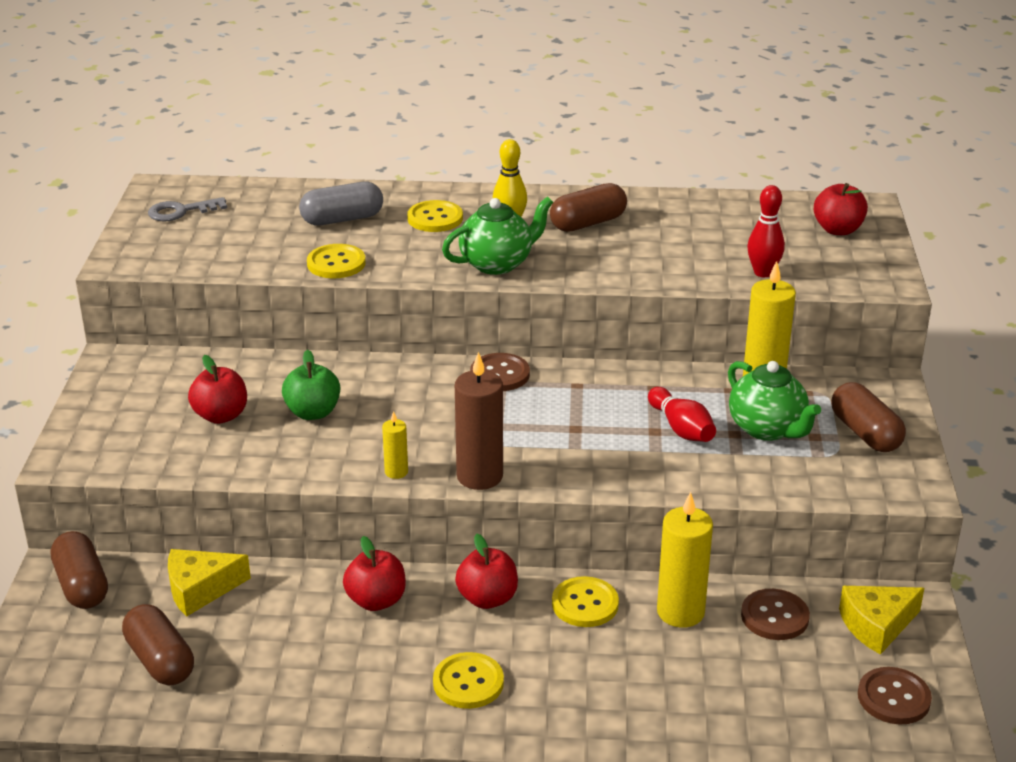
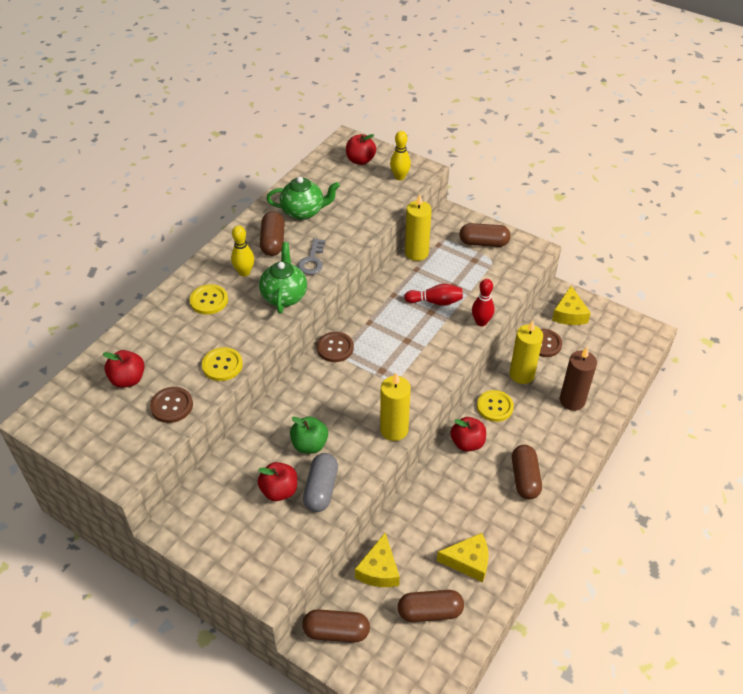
camera: 60 degrees left, 15 degrees up
(181, 211) = (82, 418): grey key -> grey key (312, 260)
(269, 671) = (468, 561): none -> yellow cheese
(342, 219) = (170, 342): grey capsule -> grey capsule (321, 489)
(376, 601) = (440, 490): red apple -> red apple (128, 379)
(396, 472) = (394, 430): yellow candle -> yellow candle, size x1.97
(468, 682) = (525, 478): yellow button -> brown capsule
(479, 476) = (422, 396): brown candle -> brown candle (572, 400)
(763, 273) = (378, 204): red bowling pin -> red bowling pin (481, 322)
(767, 429) = (457, 272): green teapot -> green teapot (303, 212)
(846, 270) = (400, 177): none -> yellow bowling pin
(893, 698) = (616, 333): brown button -> brown button (172, 406)

